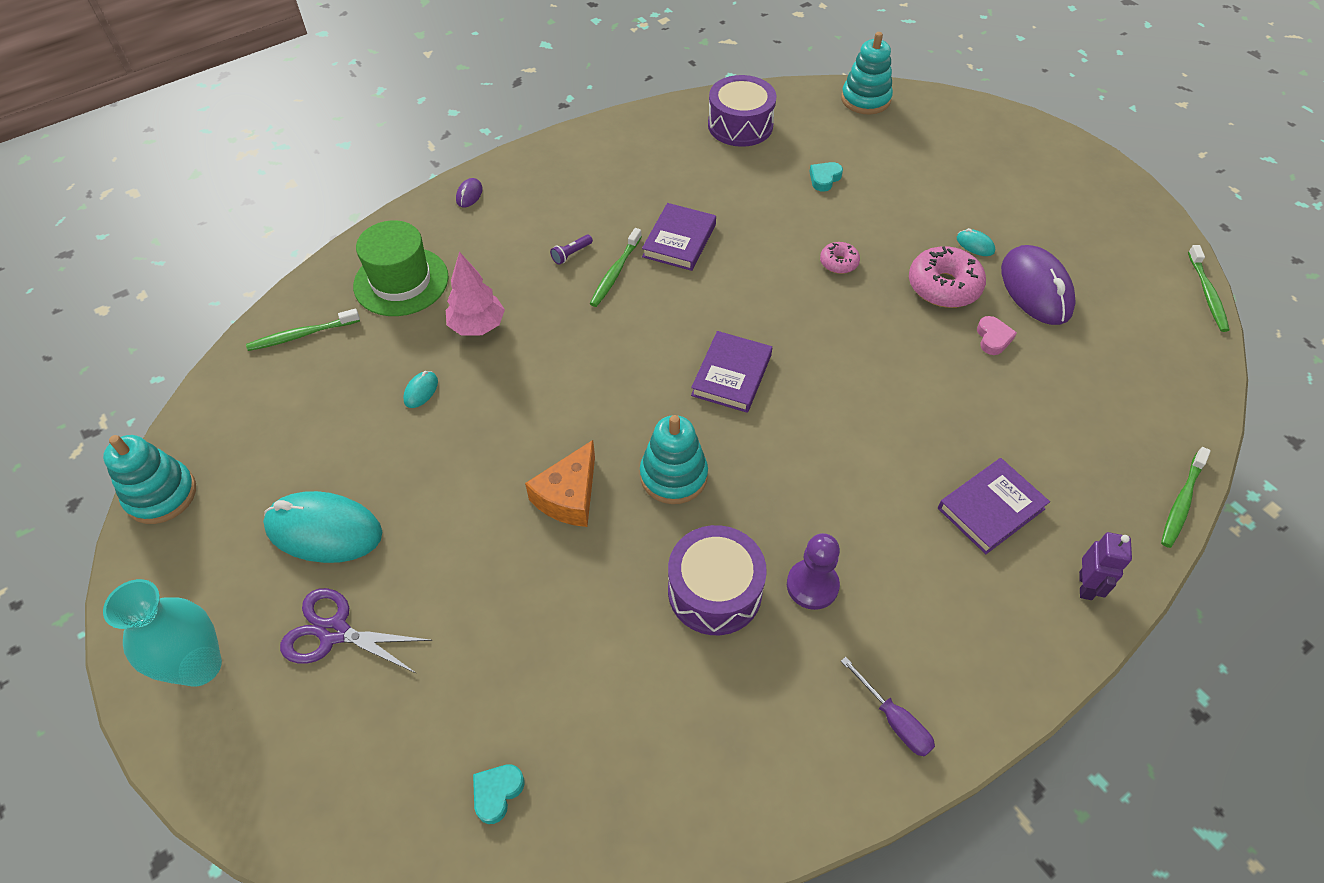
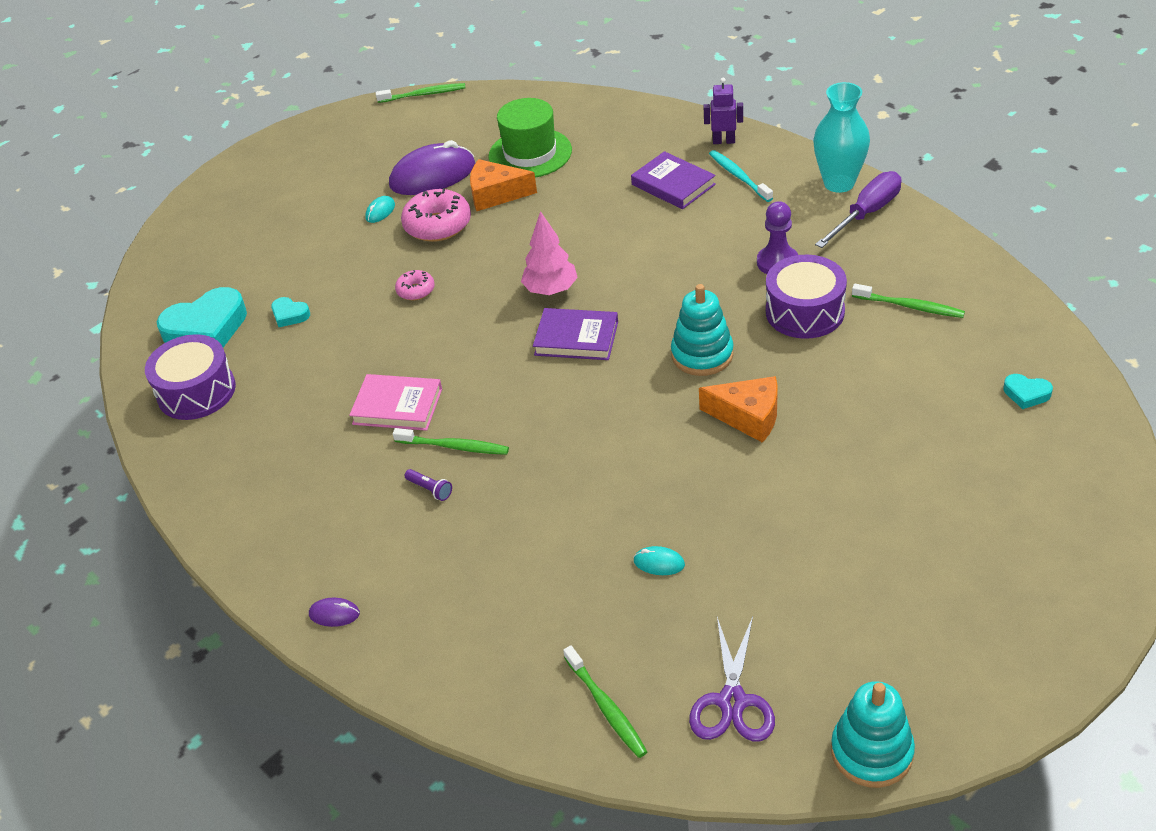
camera: 95 degrees left, 10 degrees down
(200, 666) = (1032, 626): turquoise vase -> turquoise vase (839, 183)
(324, 530) = (854, 584): turquoise mouse -> none
(334, 632) = (951, 538): purple scissors -> purple scissors (732, 701)
(401, 281) = (499, 636): green hat -> green hat (530, 153)
(477, 326) = (556, 542): pink tree -> pink tree (551, 290)
(679, 240) = (397, 406): purple book -> pink book
(820, 130) = (206, 328): none -> turquoise heart
(865, 99) = (153, 301): turquoise stacking toy -> none
(894, 720) = (866, 213): purple screwdriver -> purple screwdriver, size x1.56
(993, 338) = (496, 194): pink heart -> orange cheese
(1000, 585) = (739, 176): none -> turquoise toothbrush
(1181, 502) = (637, 105): green toothbrush -> green toothbrush (910, 306)

